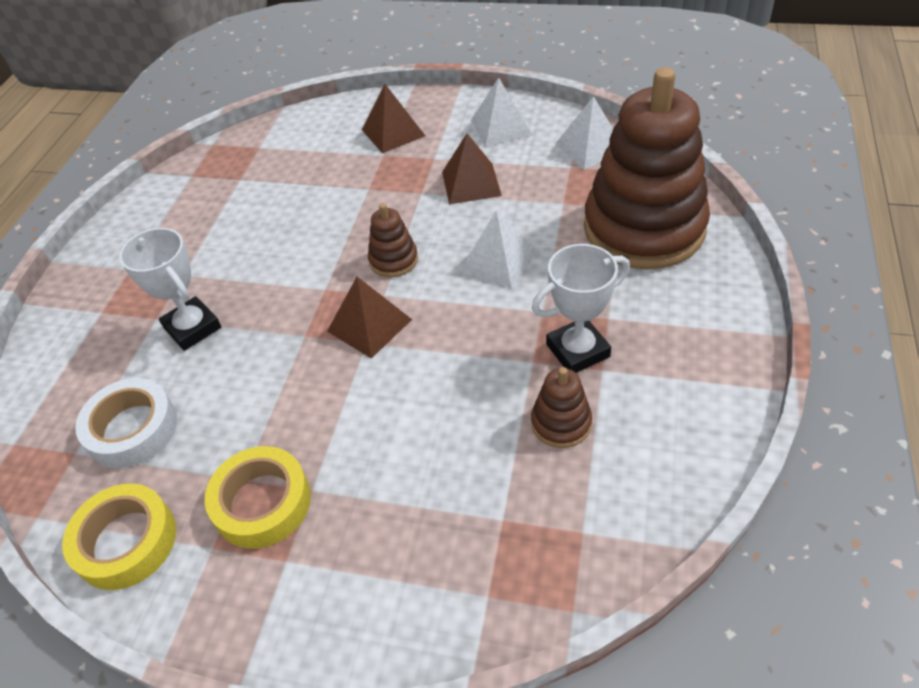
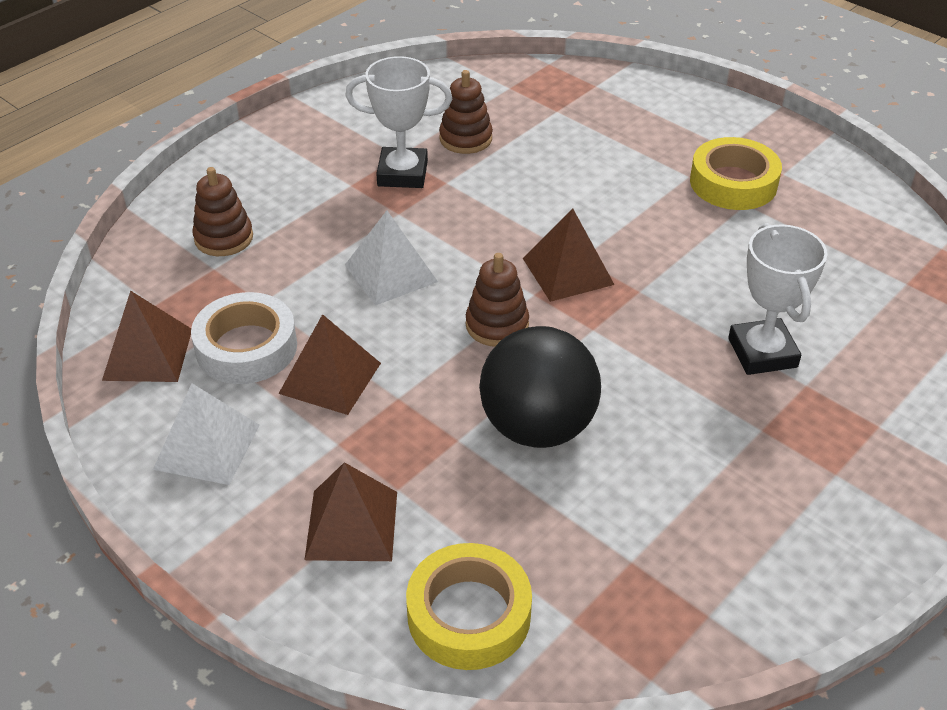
camera: 155 degrees left, 5 degrees down
(126, 541) = (856, 202): yellow tape -> yellow tape (469, 615)
(132, 429) = (845, 280): white tape -> white tape (246, 347)
(326, 214) = (537, 427): none -> black ball
(590, 147) = (148, 354): white pyramid -> brown pyramid
(643, 228) = (224, 238): brown stacking toy -> brown stacking toy, size x0.41

